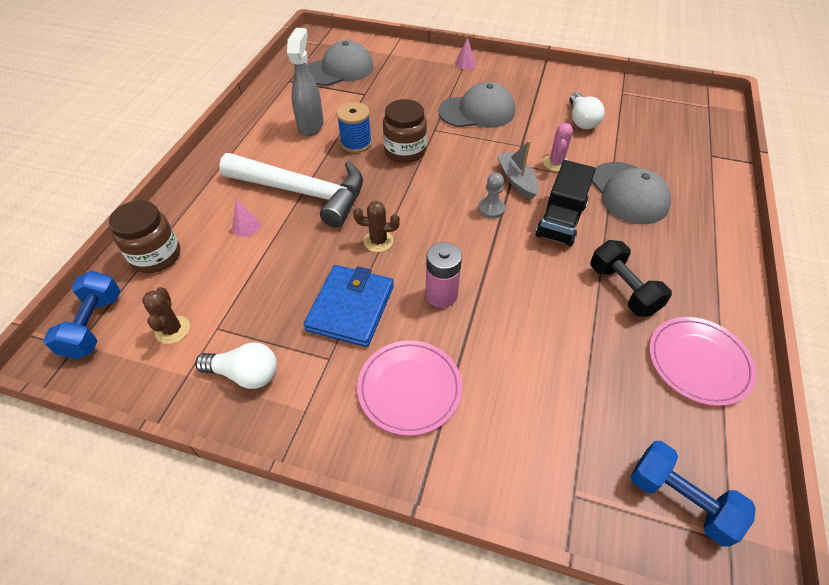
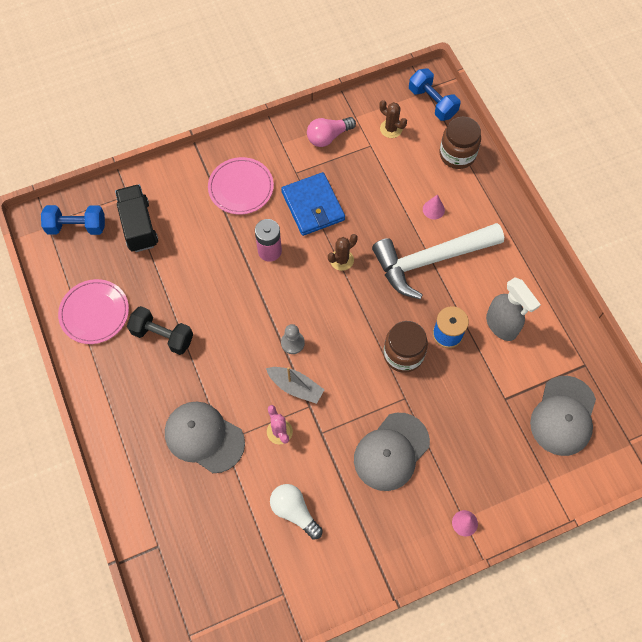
camera: 140 degrees right, 15 degrees up
(245, 374) = (328, 137): white light bulb -> pink light bulb
(560, 220) = (237, 368): black truck -> black truck (139, 226)

